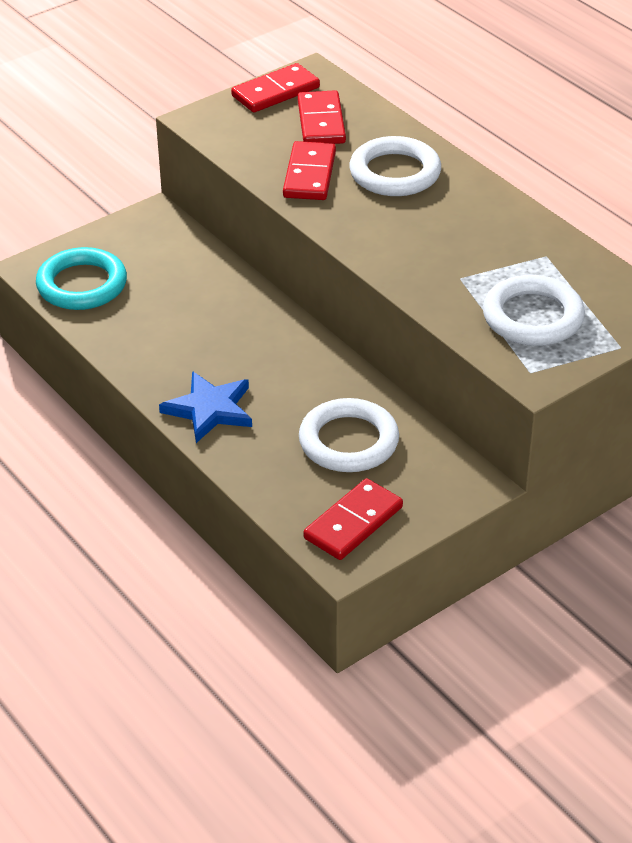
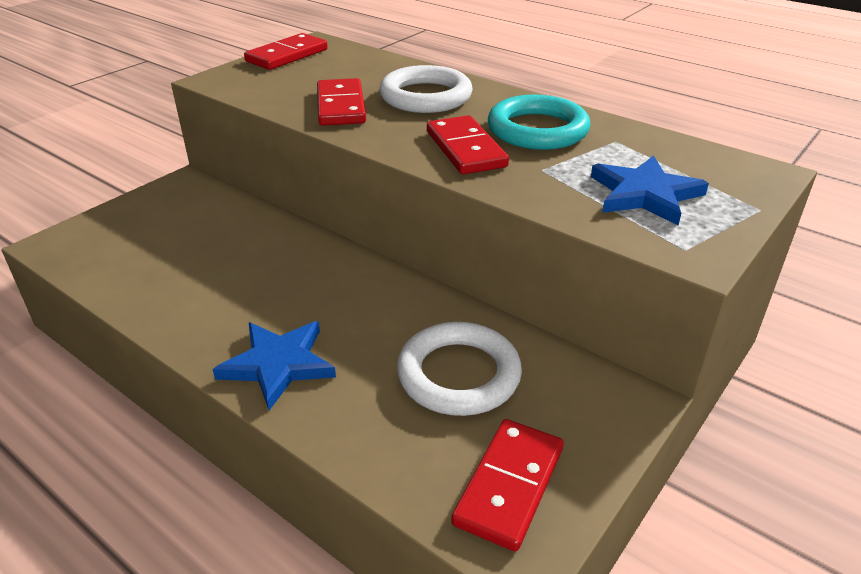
camera: 15 degrees left, 5 degrees down
(82, 285) = (109, 253): turquoise ring -> turquoise ring (537, 130)
(321, 122) = (337, 70): red domino -> red domino (465, 149)
(533, 317) = (644, 194): white ring -> blue star

